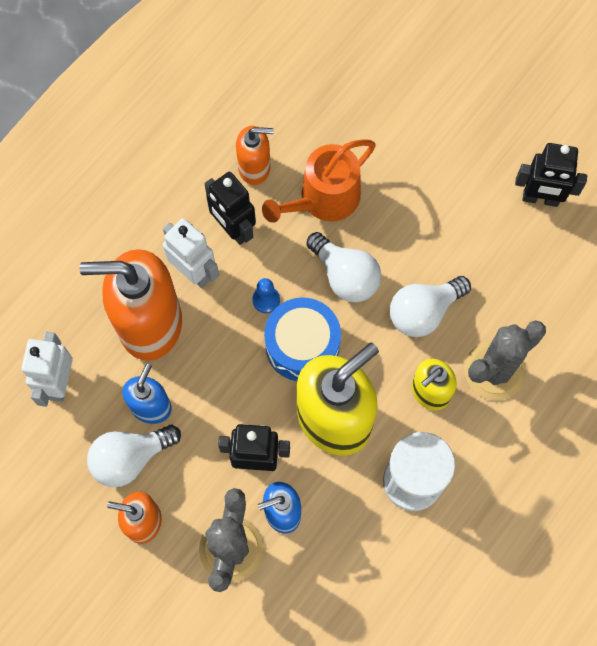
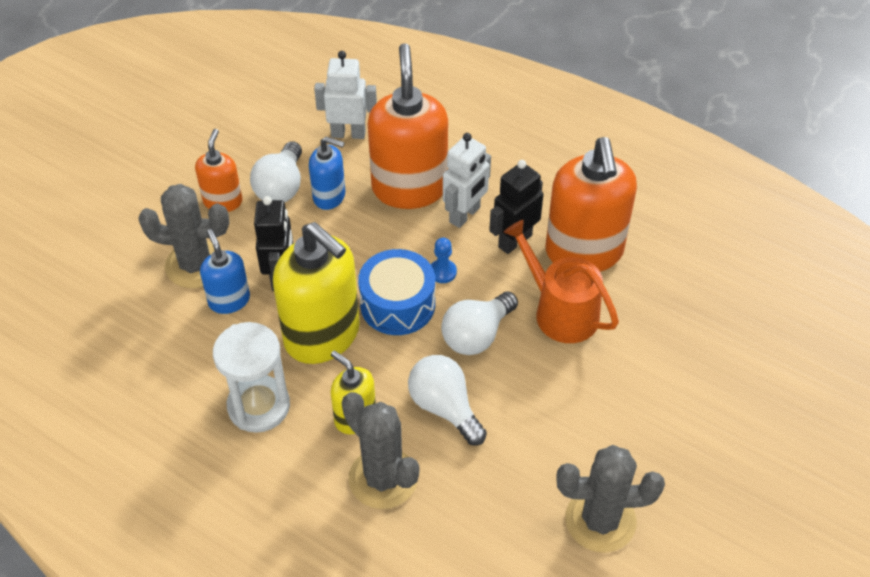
camera: 85 degrees right, 20 degrees down
(130, 458) = (281, 187): white light bulb -> white light bulb turned 135 degrees counterclockwise
(254, 168) = (584, 252): orange soap dispenser -> orange soap dispenser, size x1.91
(540, 198) = (600, 520): black robot -> grey cactus

